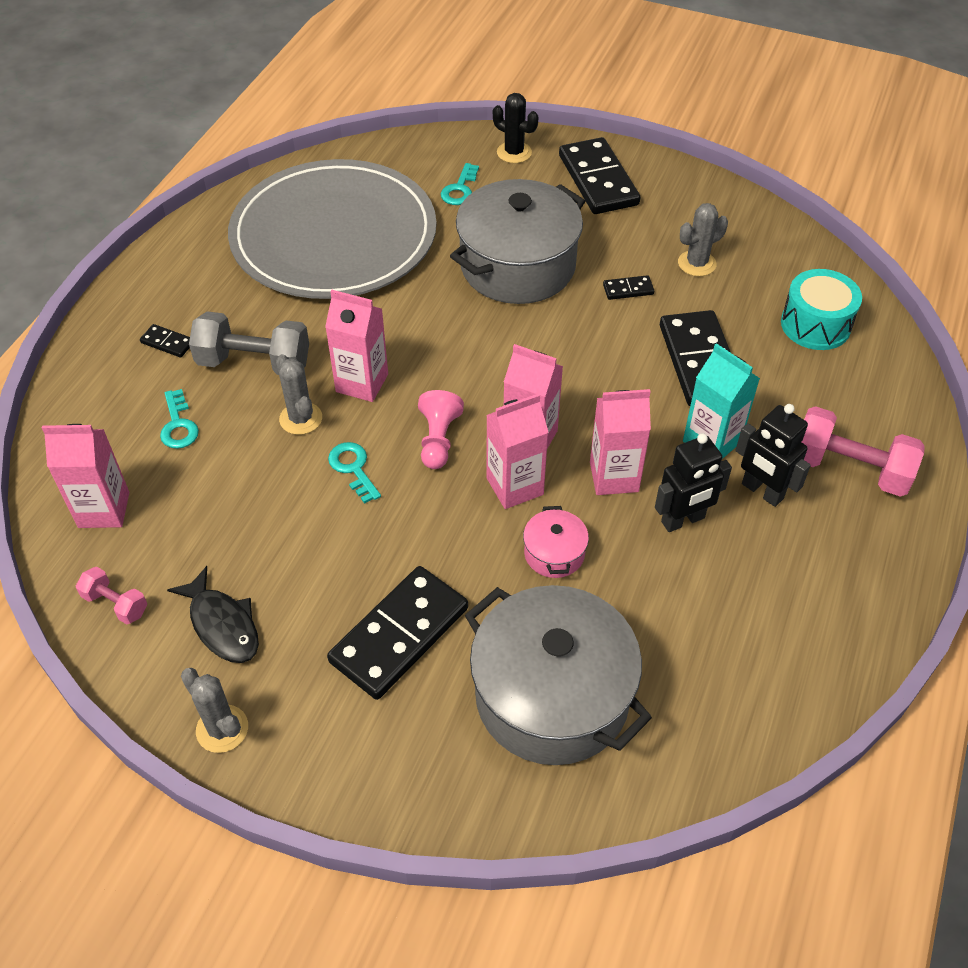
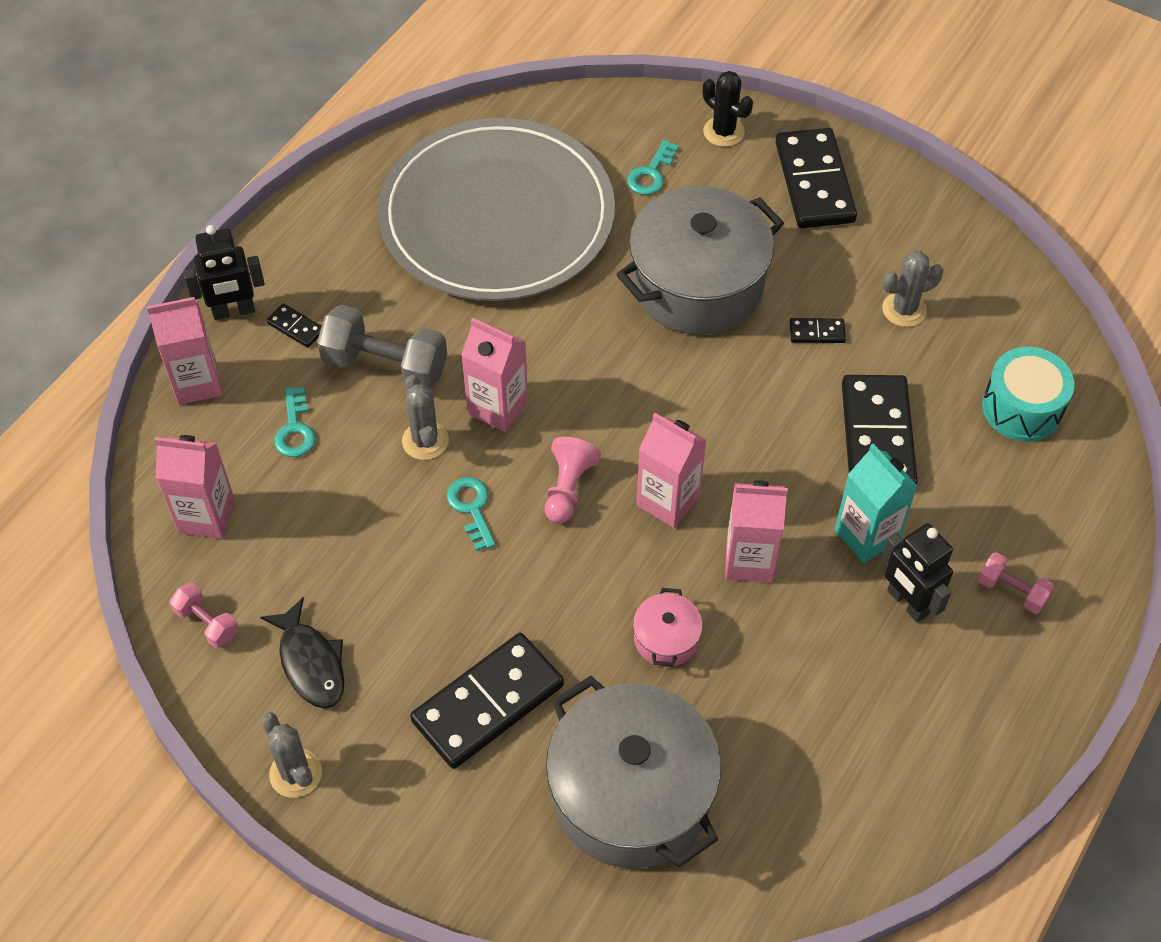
camera: 10 degrees right, 5 degrees up
(514, 486) = (640, 555): pink carton -> pink carton (197, 383)
(683, 520) = (813, 623): black robot -> black robot (233, 311)
(849, 469) = (1012, 591): pink dumbbell -> pink dumbbell, size x0.53

